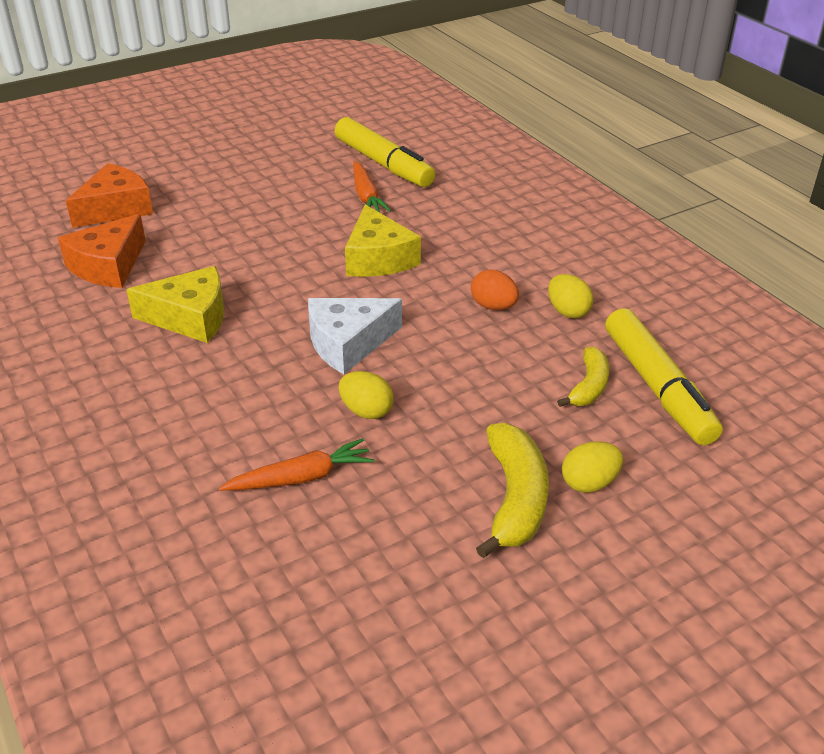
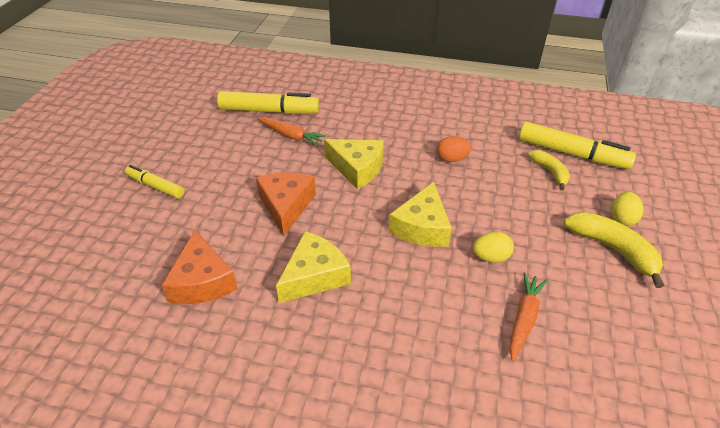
camera: 45 degrees left, 5 degrees up
(116, 208) = (139, 239): orange cheese -> orange cheese (286, 206)
(188, 176) = (155, 186): none -> yellow marker
(348, 343) = (422, 227): white cheese -> yellow cheese
(567, 311) = (484, 140): yellow egg -> none

